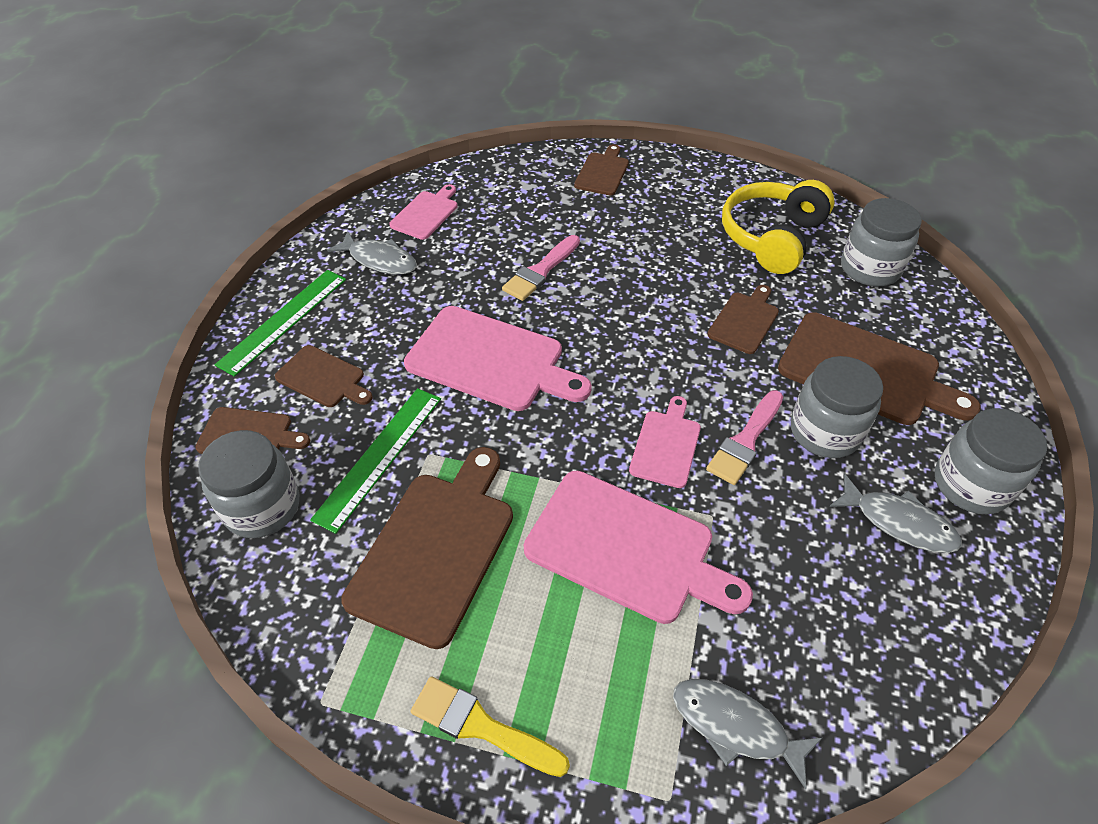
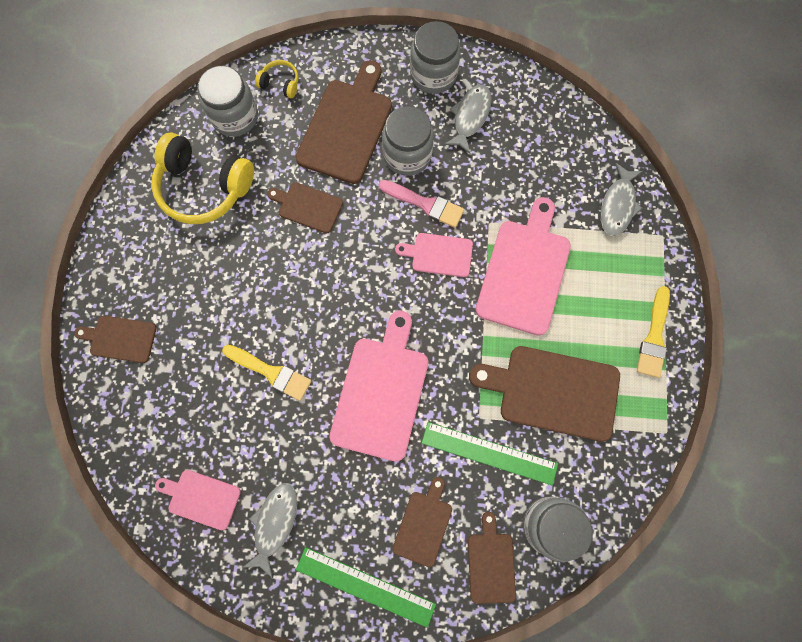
camera: 100 degrees left, 25 degrees up
(540, 271) = (271, 372): pink brush -> yellow brush
(925, 312) = (280, 83): none -> yellow headphones

